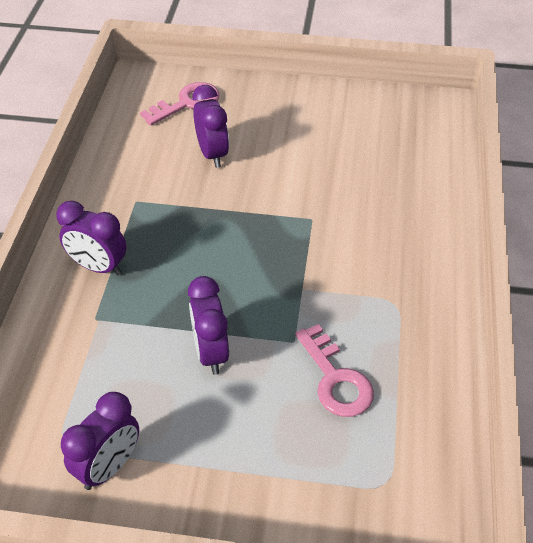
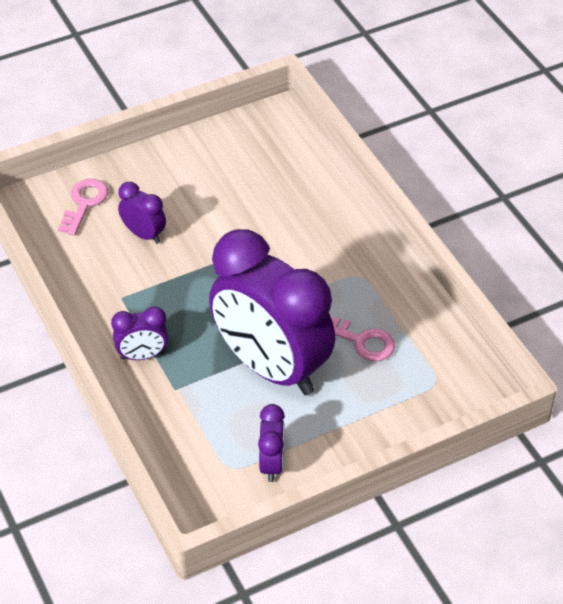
camera: 35 degrees left, 0 degrees up
(210, 352) = (271, 367): purple clock -> purple clock, size x2.43

